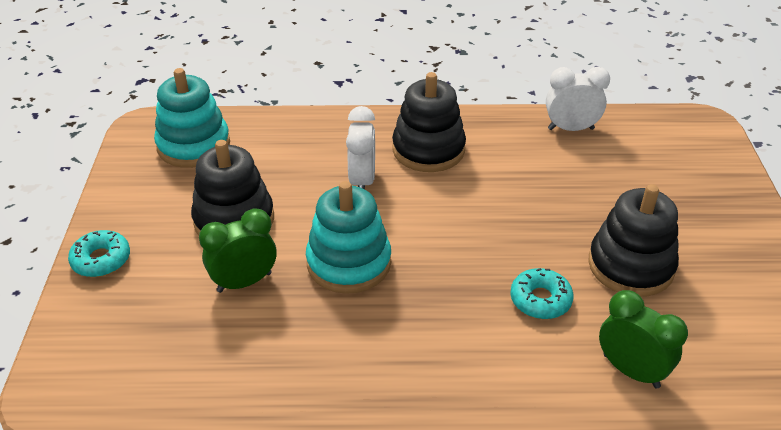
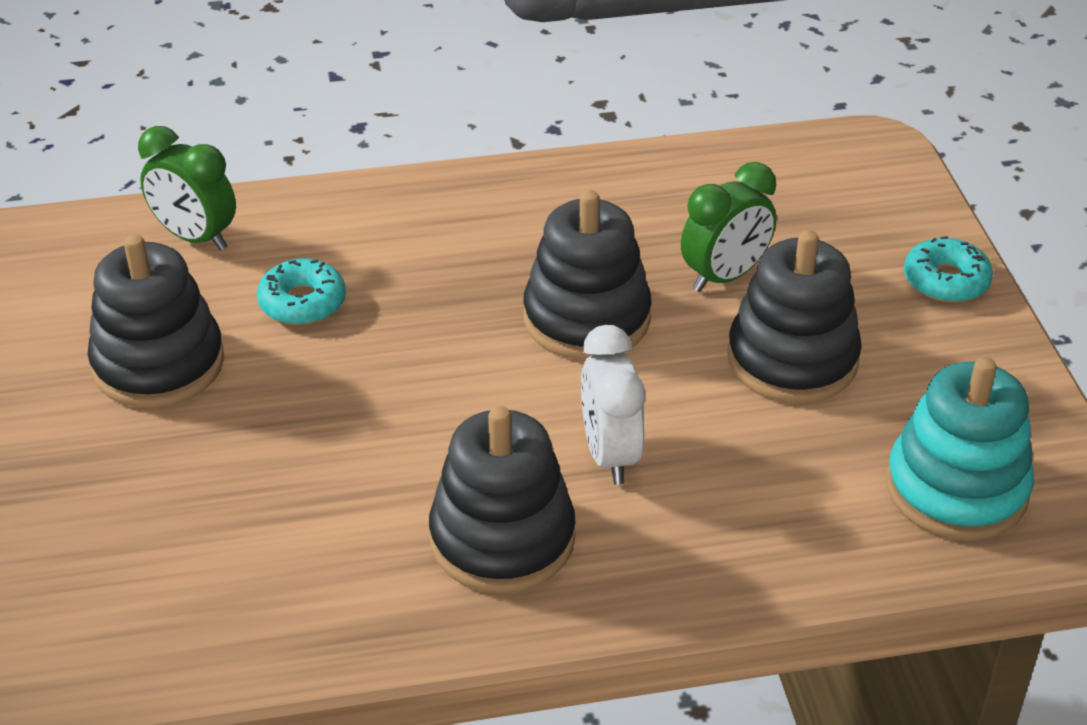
camera: 170 degrees right, 0 degrees up
(349, 263) = (586, 318): turquoise stacking toy -> black stacking toy
(571, 129) = (206, 633): white clock -> none

